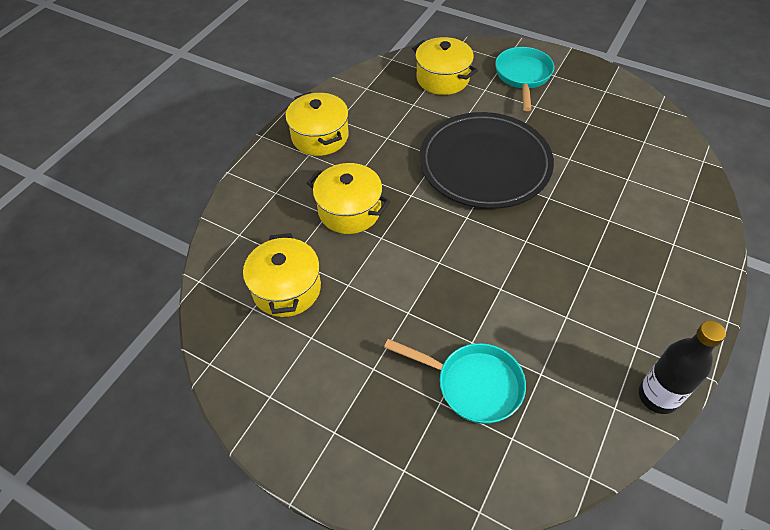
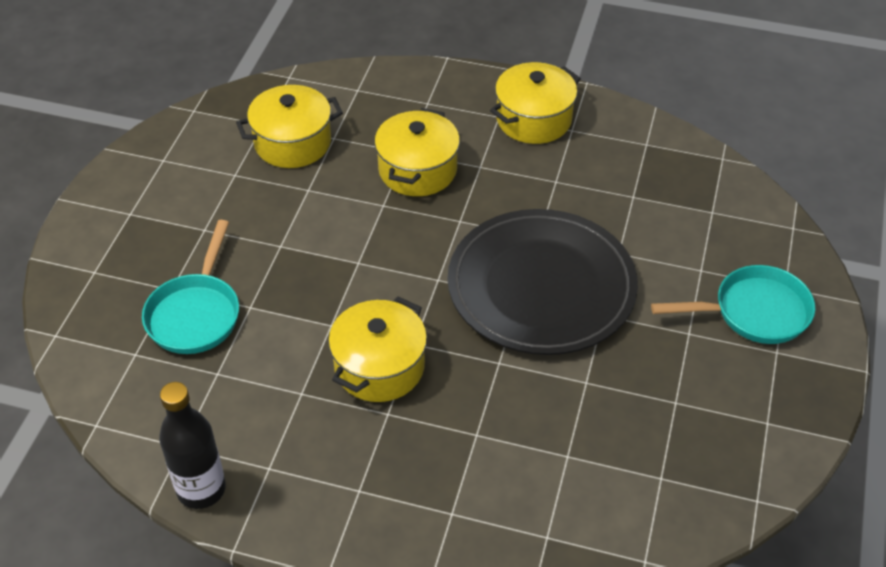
camera: 75 degrees right, 5 degrees down
(442, 78) = (704, 219): yellow pot -> yellow pot (379, 367)

